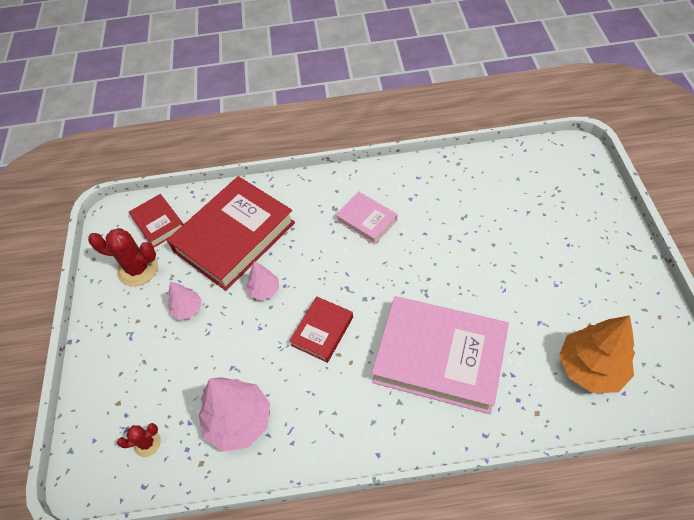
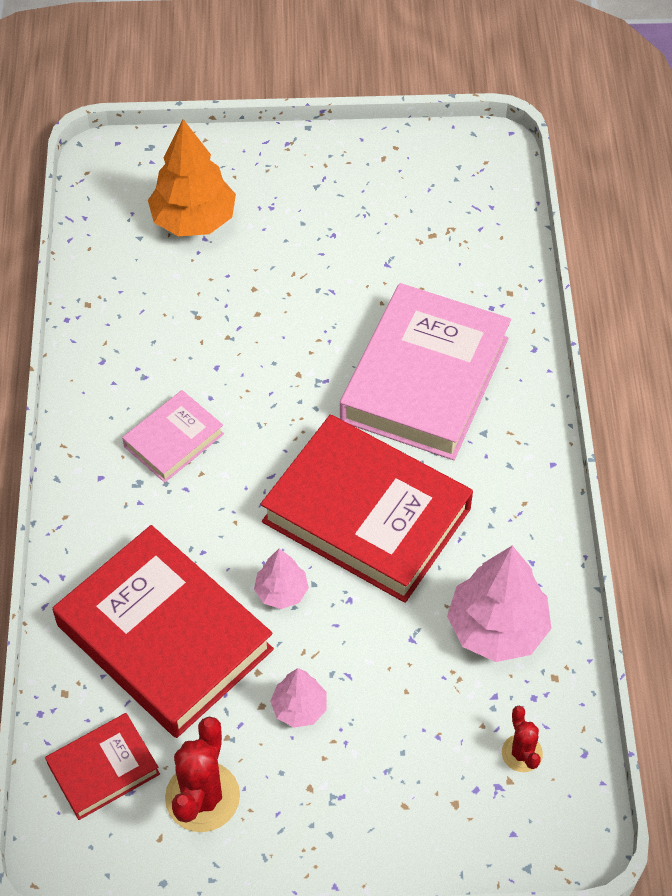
camera: 90 degrees left, 0 degrees up
(322, 331) = (366, 515): red book -> red book, size x2.03
(590, 368) = (456, 228): orange tree -> orange tree (194, 220)

